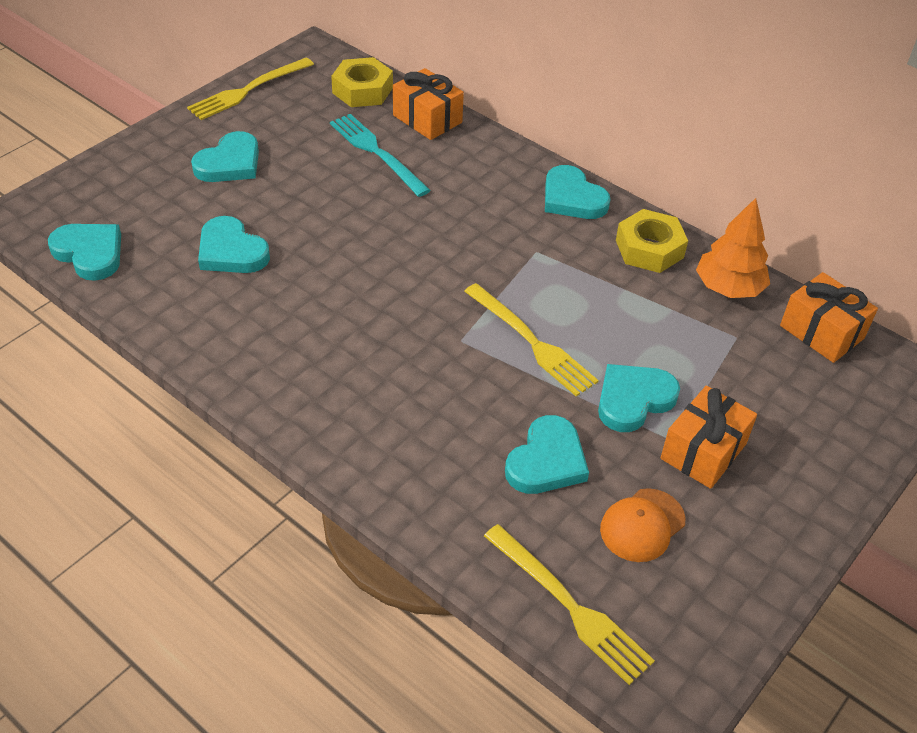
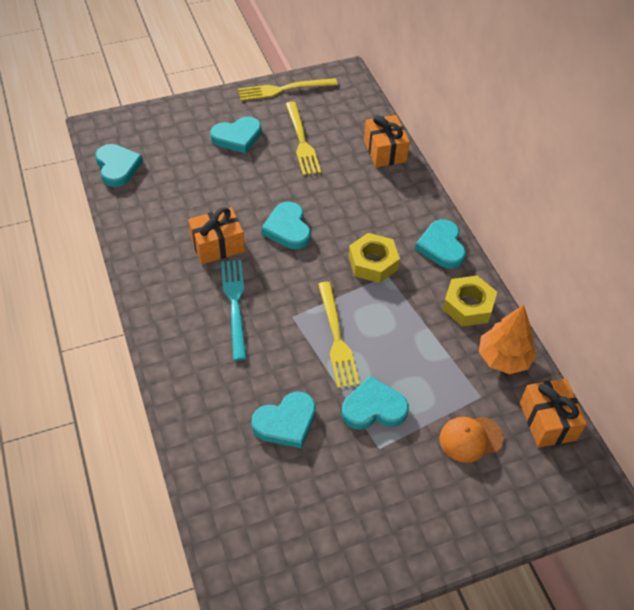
camera: 30 degrees right, 5 degrees up
(231, 251) = (197, 198): turquoise heart -> turquoise heart (287, 228)
(362, 90) = (357, 114): yellow nut -> yellow nut (373, 263)
(376, 152) = (333, 163): turquoise fork -> turquoise fork (235, 304)
(569, 606) = (229, 523): yellow fork -> yellow fork (301, 141)
(642, 525) = (314, 495): orange cap -> orange cap (470, 439)
(703, 451) = (393, 465): orange gift -> orange gift (217, 245)

